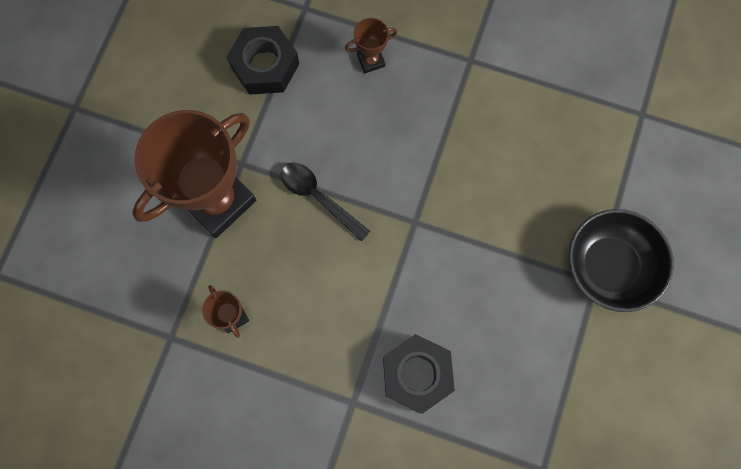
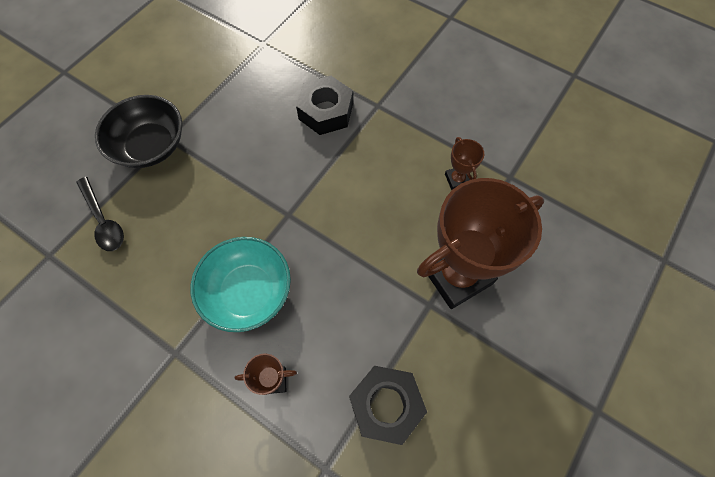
camera: 165 degrees left, 10 degrees down
(319, 197) = (364, 255): black spoon -> black spoon (103, 220)
(425, 130) = (248, 292): none -> turquoise bowl

